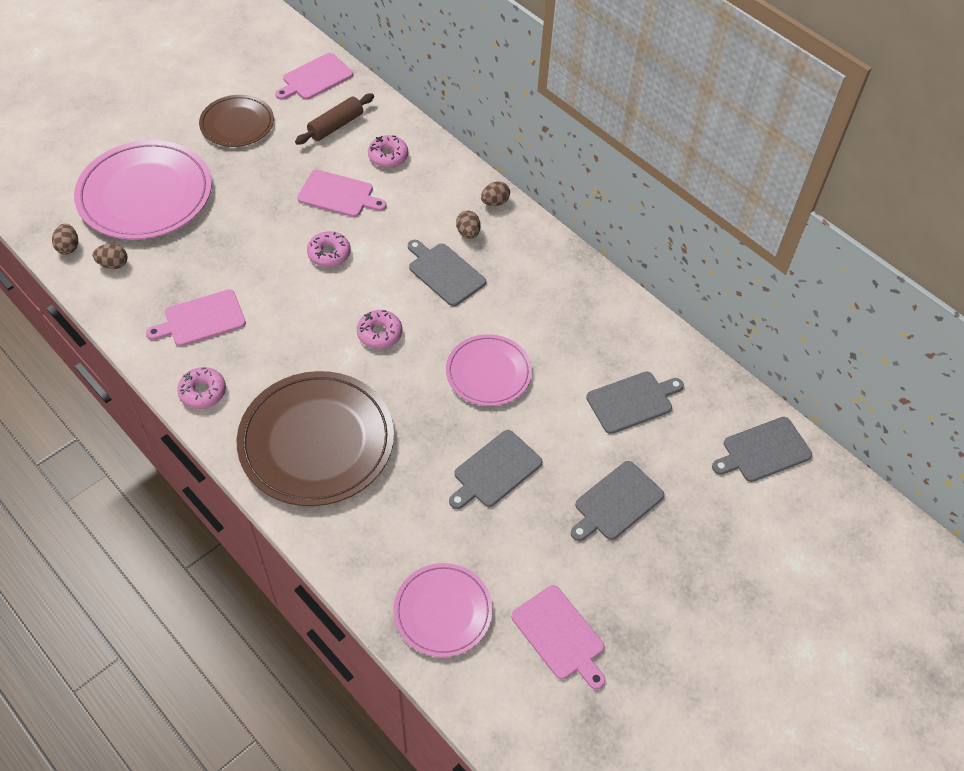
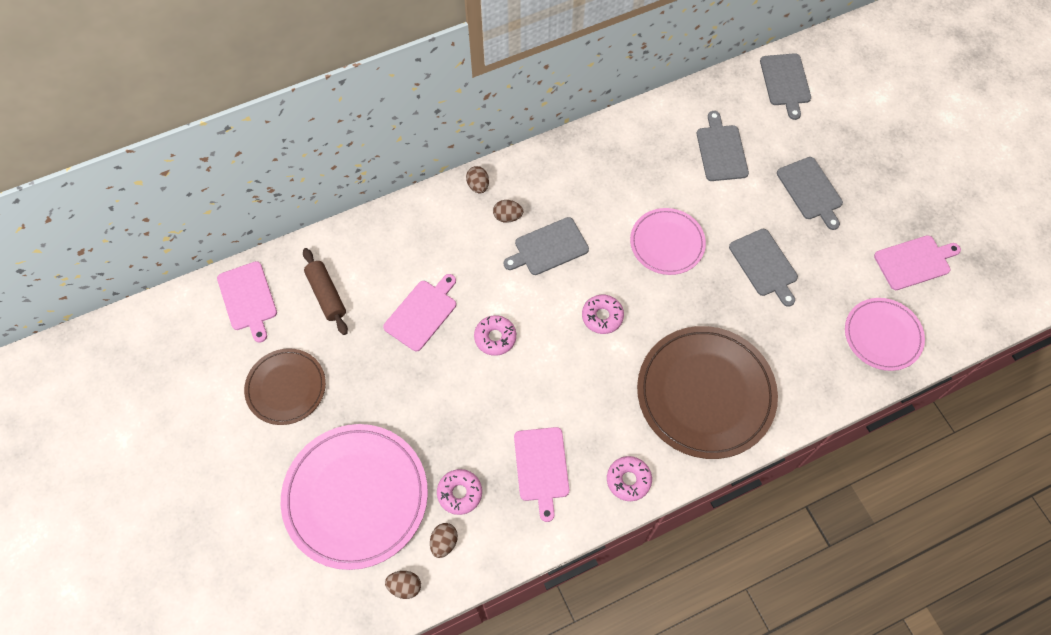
camera: 70 degrees left, 10 degrees up
(388, 156) = (387, 258): pink donut -> pink donut (460, 493)

